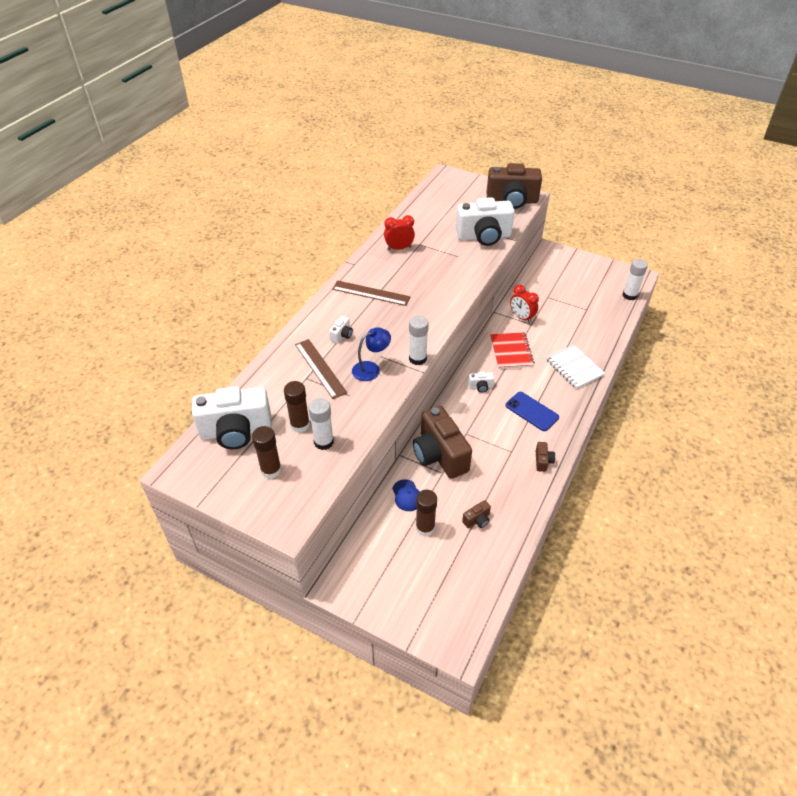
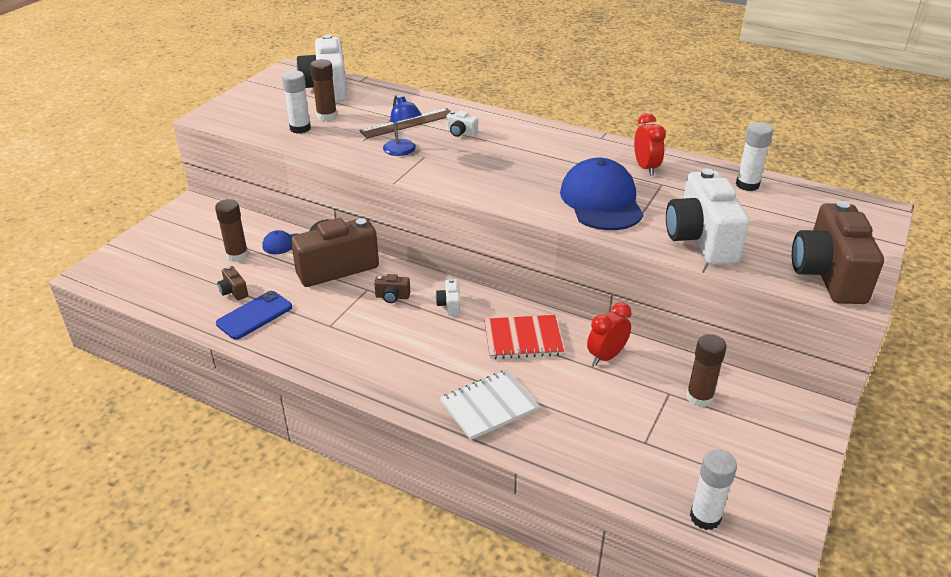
camera: 90 degrees right, 10 degrees down
(271, 470) = (273, 106): brown glue stick -> brown glue stick (699, 397)
(371, 293) = (542, 149): brown ruler -> none
(417, 358) = (417, 180): white glue stick -> white glue stick (747, 185)
(443, 270) = (601, 201): none -> blue cap
(531, 411) = (398, 350): blue phone -> blue phone (254, 315)
(543, 461) = (306, 352): brown camera -> brown camera (392, 297)

